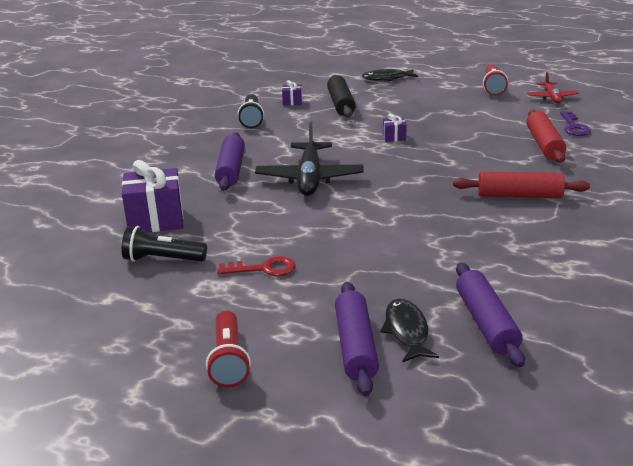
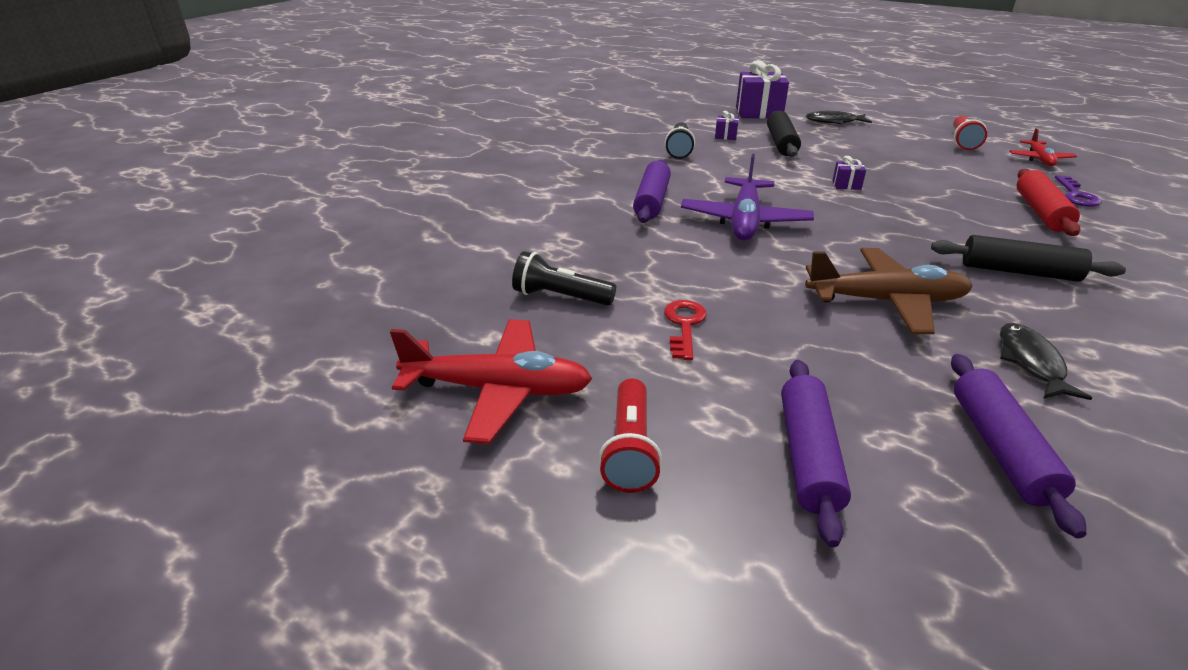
camera: 10 degrees right, 5 degrees up
(123, 335) = (498, 390): none -> red plane
(156, 220) = (559, 248): purple gift -> purple gift (759, 112)
(264, 269) = (684, 325): red key -> red key turned 90 degrees counterclockwise
(309, 178) = (744, 221): black plane -> purple plane
(406, 331) = (882, 444): black fish -> black fish (1031, 362)
(418, 231) = (886, 301): none -> brown plane
(519, 195) = (1018, 271): red rolling pin -> black rolling pin

